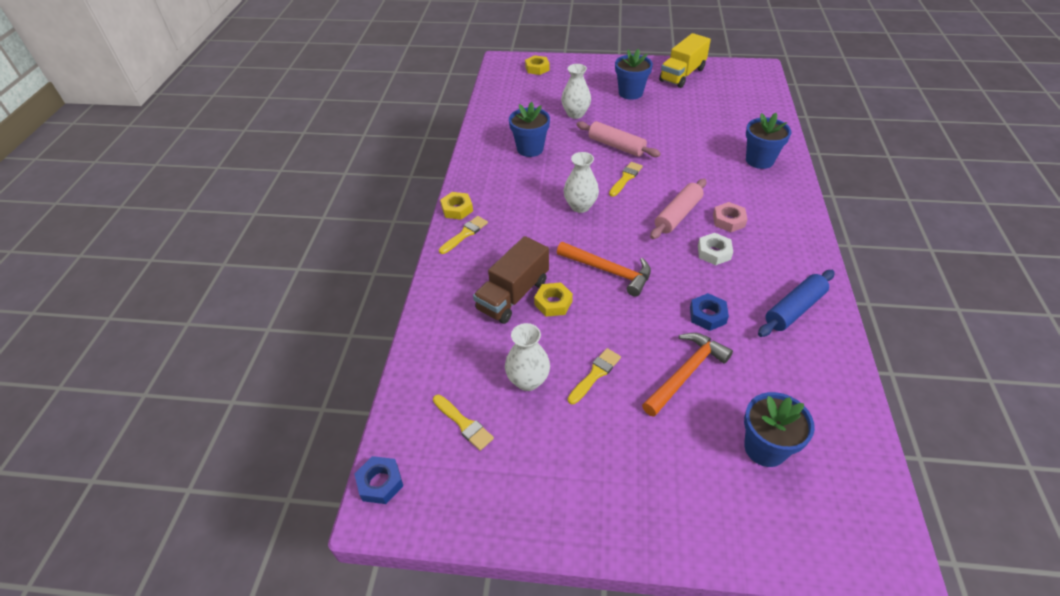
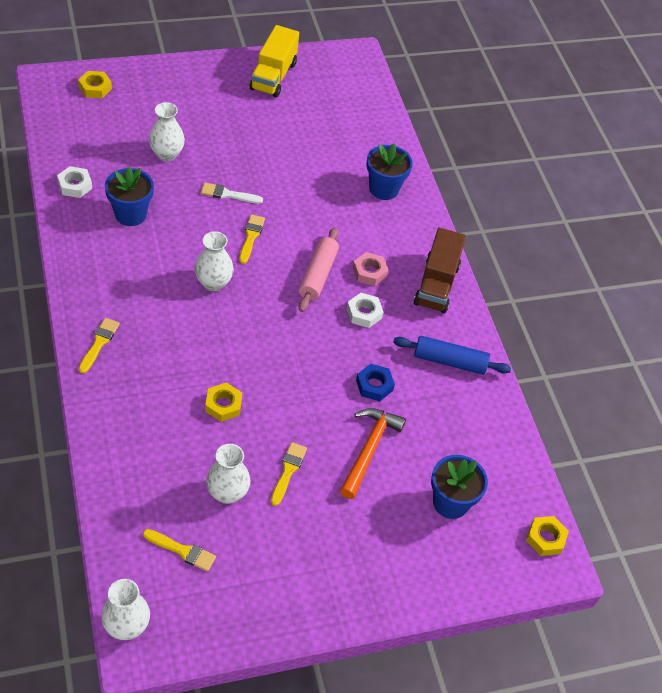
camera: 30 degrees left, 5 degrees up
(380, 483) = (126, 626): blue nut -> white vase
(457, 209) = (77, 312): yellow nut -> yellow nut (545, 538)
(495, 125) = (75, 185): none -> white nut
(513, 295) = (179, 405): brown truck -> brown truck (436, 284)
(608, 271) = (267, 357): orange hammer -> none
(616, 146) = (228, 194): pink rolling pin -> white brush
(630, 93) = (221, 112): blue flower pot -> none
(794, 309) = (449, 361): blue rolling pin -> blue rolling pin turned 75 degrees clockwise

